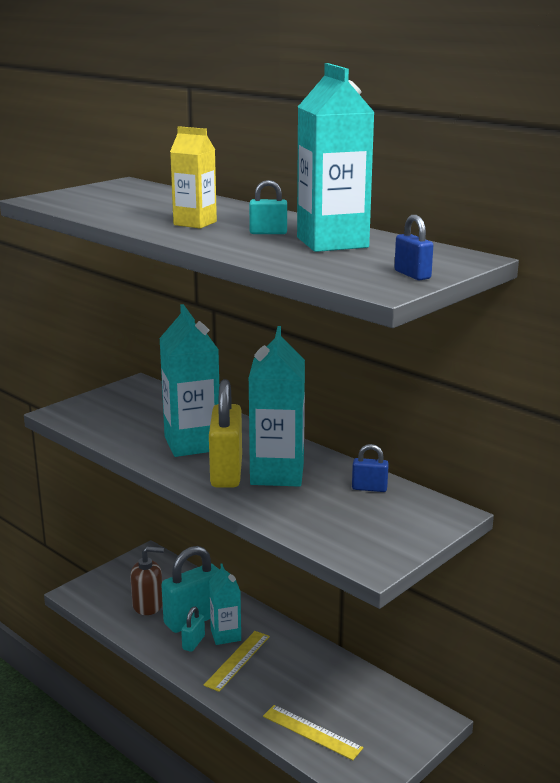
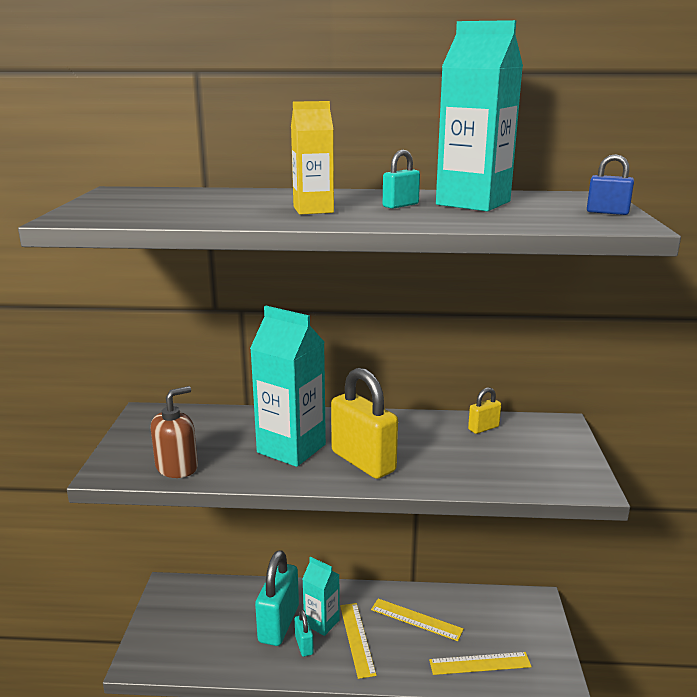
camera: 40 degrees left, 0 degrees up
(148, 605) = (223, 634): brown soap dispenser -> brown soap dispenser (177, 467)
(277, 474) = (403, 445): turquoise carton -> none
(302, 673) = (416, 619): none -> yellow ruler
(369, 488) = (483, 428): blue padlock -> yellow padlock

